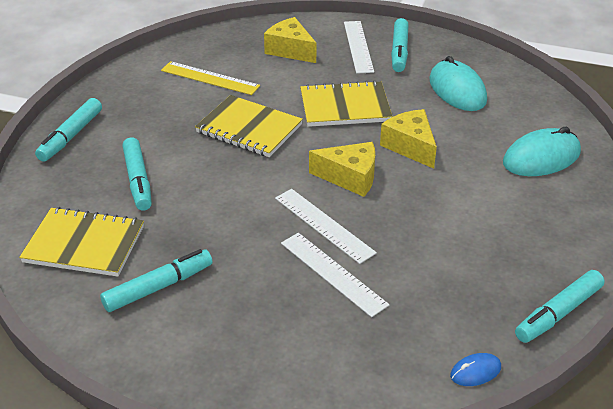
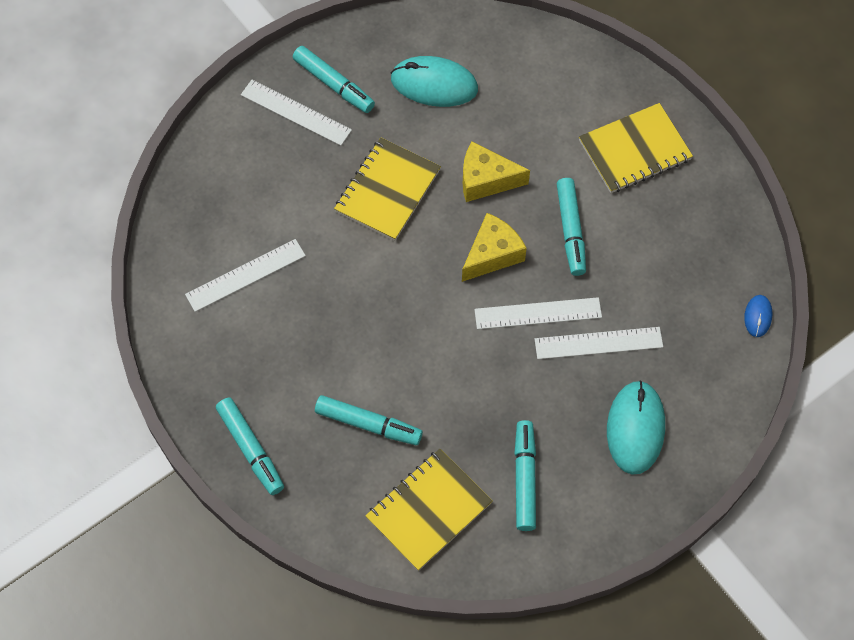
camera: 55 degrees left, 25 degrees up
(210, 78) = (245, 275): yellow ruler -> white ruler
(249, 128) = (359, 290): yellow notebook -> yellow notebook (634, 150)
(290, 50) = (253, 175): yellow cheese -> none
(541, 157) = (574, 96): turquoise mouse -> turquoise mouse (635, 428)
(558, 313) = (743, 223): turquoise marker -> turquoise marker (570, 230)

